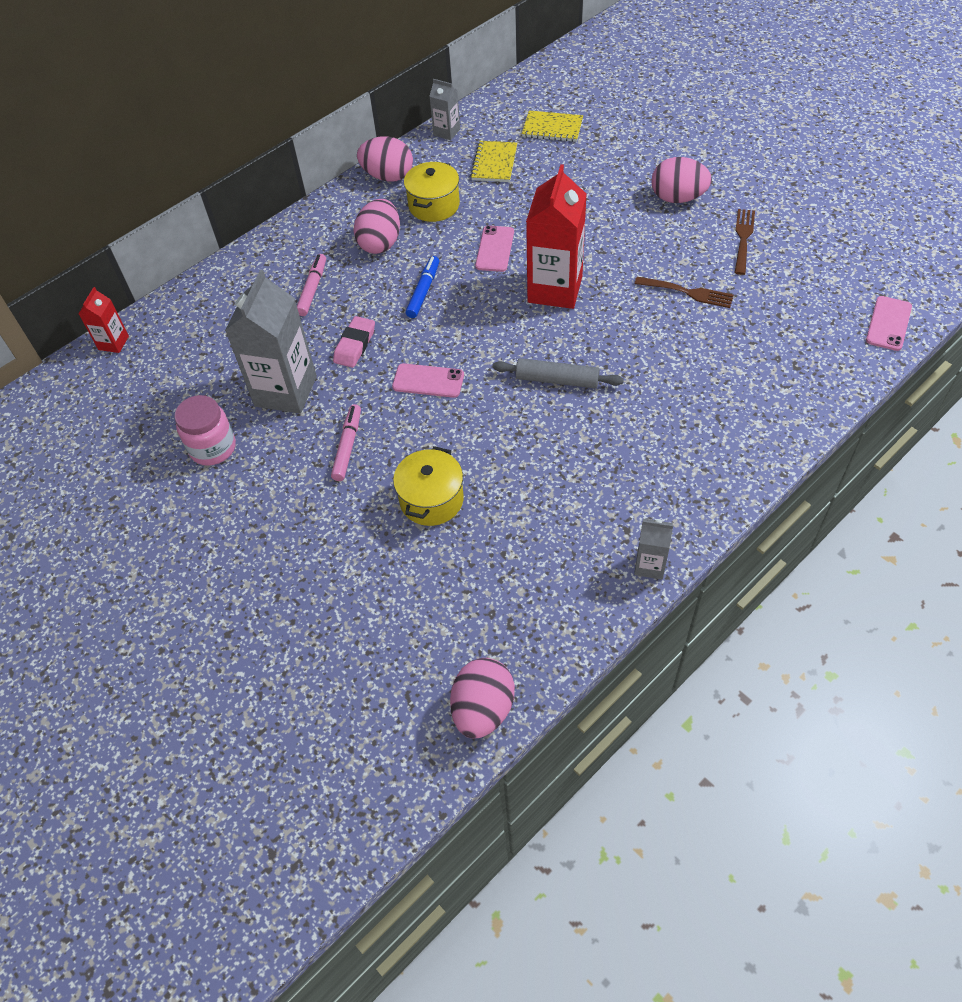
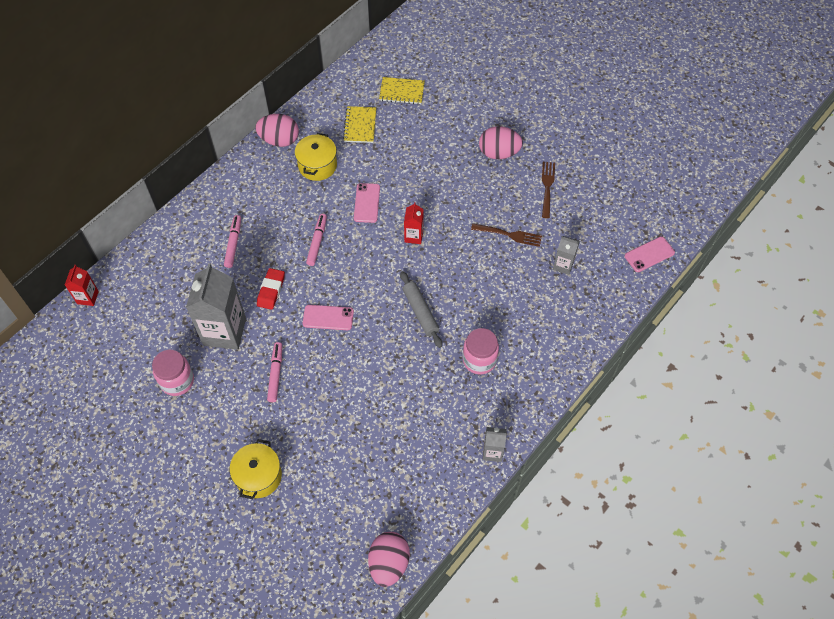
camera: 10 degrees left, 5 degrees up
(355, 345) = (271, 290): pink eraser -> red eraser
(380, 243) = (280, 201): pink egg -> none
(423, 291) = (317, 242): blue marker -> pink marker
(431, 500) = (340, 412): yellow pot -> yellow pot (258, 476)
(446, 132) = (321, 97): grey carton -> grey carton (563, 265)
(555, 289) = (413, 236): red carton -> red carton, size x0.49
(557, 380) = (420, 312): grey rolling pin -> grey rolling pin turned 60 degrees clockwise
(637, 443) = (479, 360): none -> pink jar
(888, 323) = (649, 254): pink phone -> pink phone turned 45 degrees clockwise

